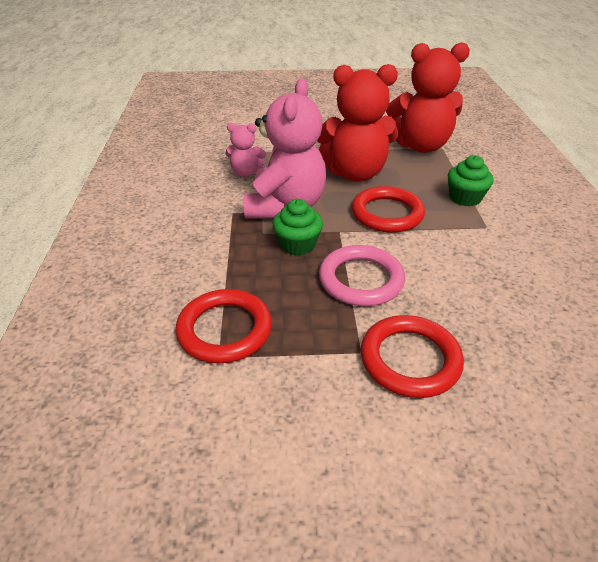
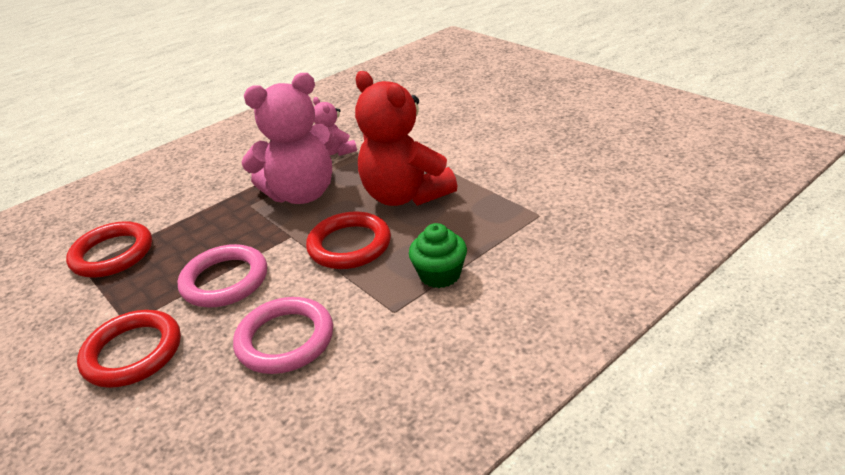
camera: 55 degrees right, 5 degrees down
(297, 245) = (248, 228): green cupcake -> none
(420, 146) = (522, 201): red teddy bear -> none
(473, 278) = (285, 339): none -> pink ring

